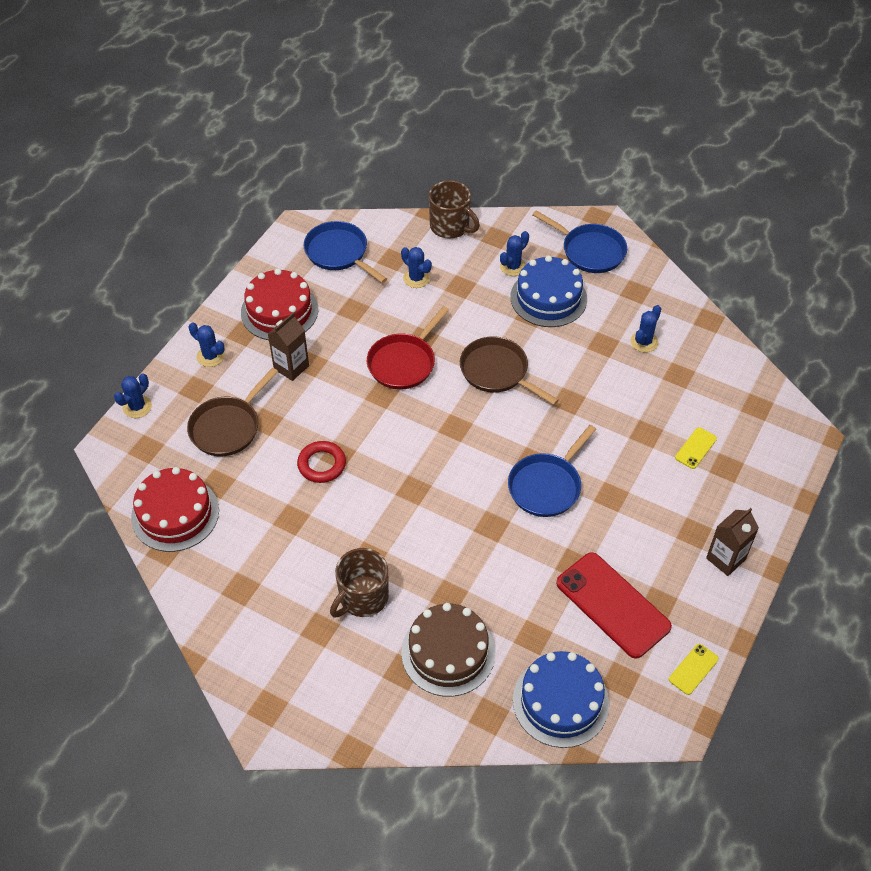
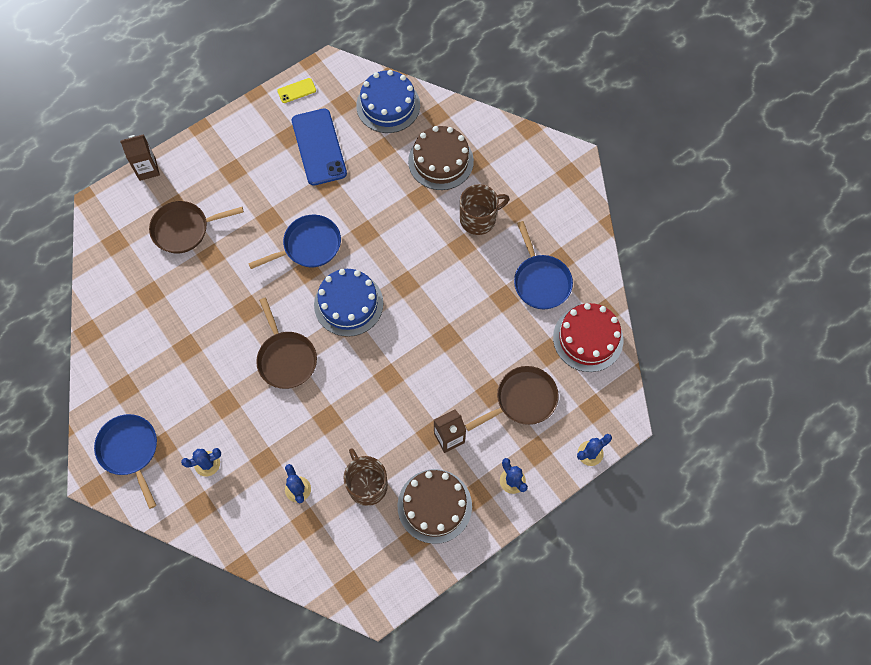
camera: 155 degrees left, 15 degrees up
(279, 311) = (434, 506): red cake -> brown cake
(322, 464) = (463, 334): red ring -> none
(339, 253) = (351, 553): blue pan -> blue pan (540, 281)
(404, 362) = (355, 401): red pan -> none
(450, 226) = (233, 540): brown mug -> brown mug (367, 484)
(548, 298) = (199, 415): blue cake -> blue cake (348, 304)
(613, 605) = (319, 147): red phone -> blue phone
(644, 342) = (154, 335): blue cactus -> none
(695, 448) = (184, 229): yellow phone -> brown pan
(725, 559) = (226, 145): brown carton -> brown carton (147, 169)

